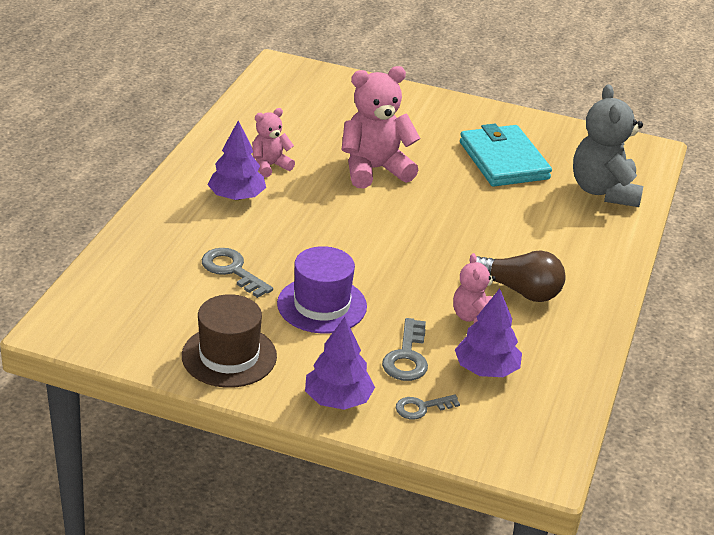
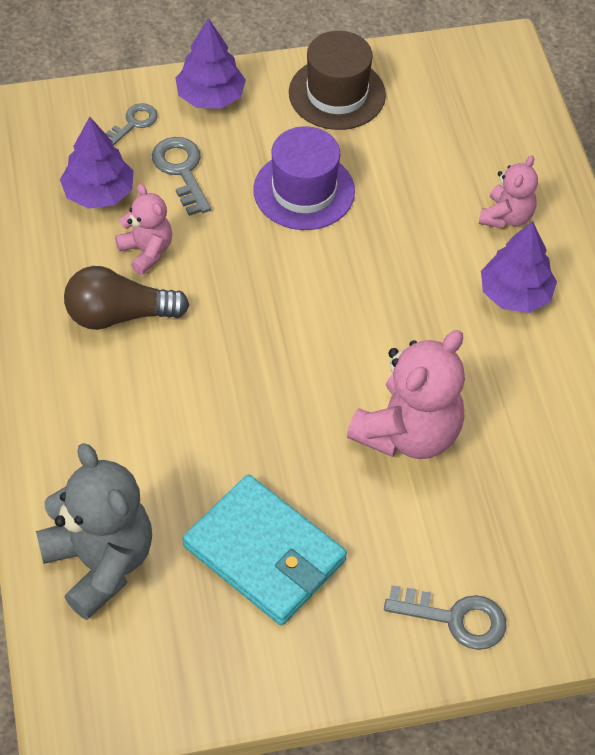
camera: 150 degrees right, 20 degrees up
(232, 270) = (423, 189): grey key -> grey key (456, 618)
(270, 166) = (528, 367): pink teddy bear -> pink teddy bear (506, 216)

